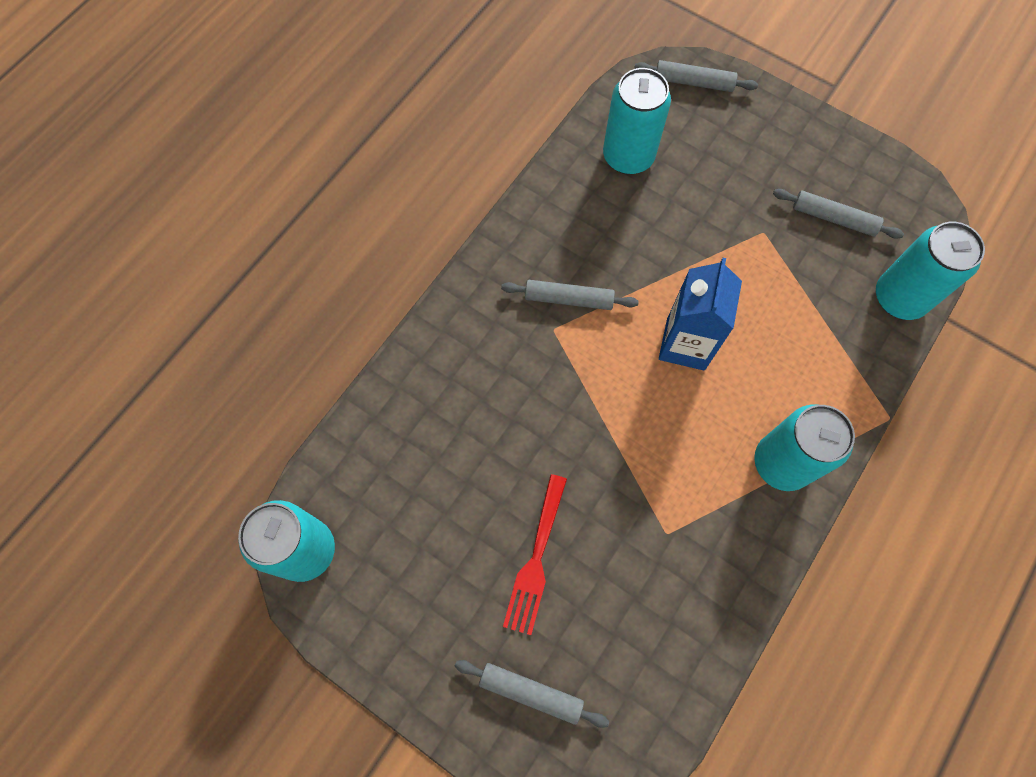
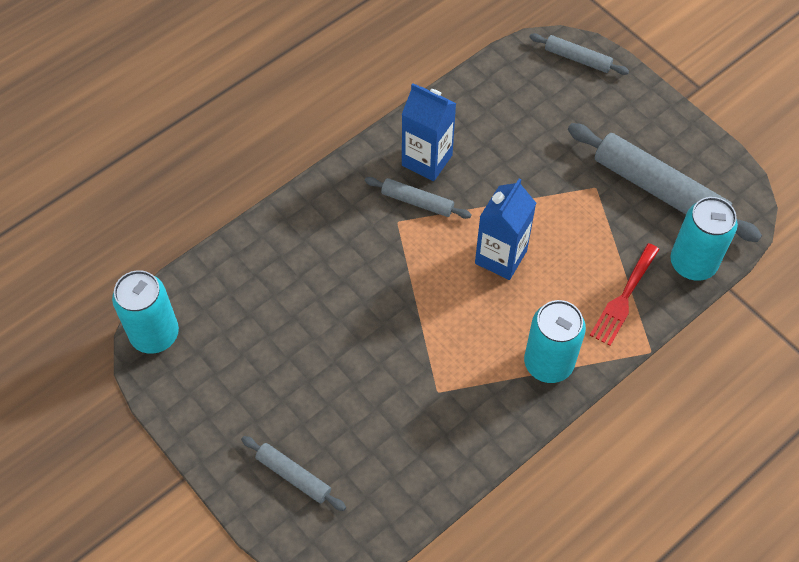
camera: 15 degrees right, 10 degrees down
(536, 559) = (328, 384): red fork -> red fork (624, 297)
(564, 244) = (427, 160): none -> blue carton
(628, 156) = (502, 104): turquoise can -> none
(833, 218) = (659, 190): grey rolling pin -> grey rolling pin, size x1.94

